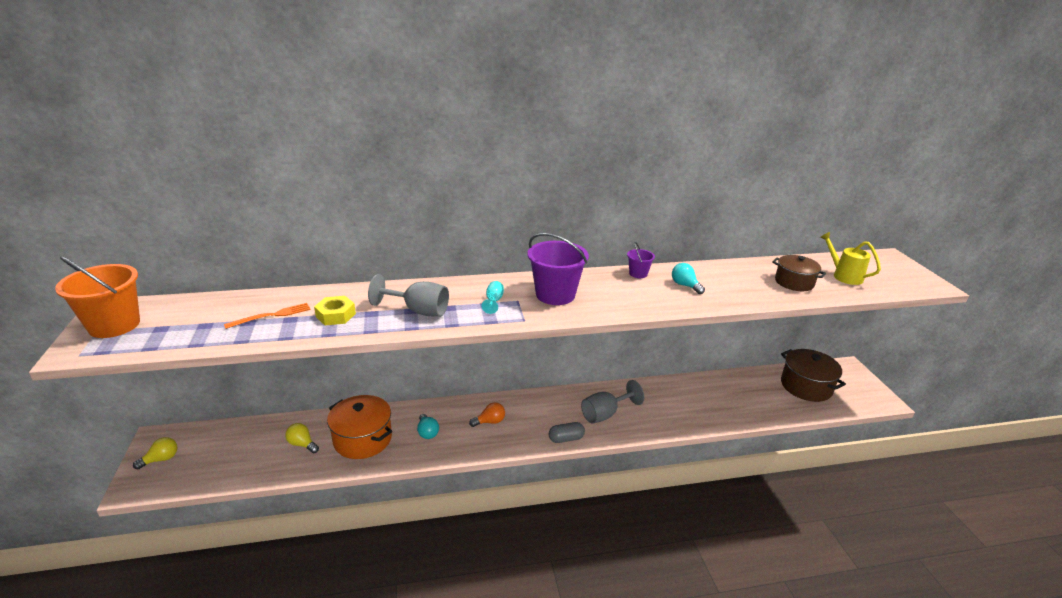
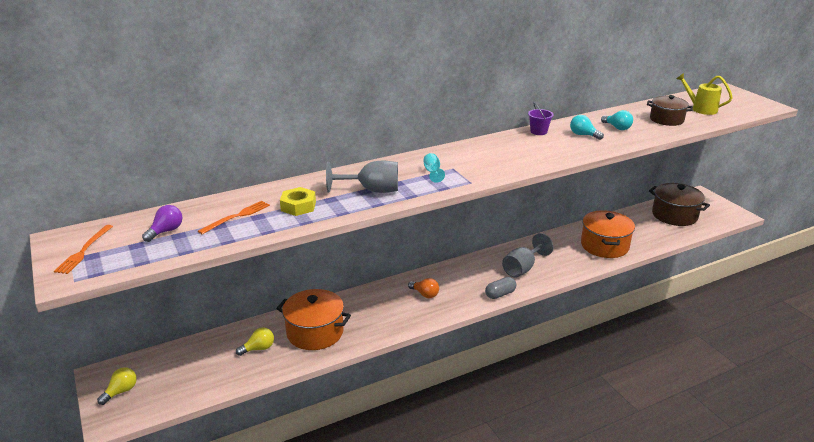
camera: 15 degrees left, 0 degrees up
(114, 325) = (84, 251): orange bucket -> orange fork
(198, 319) = (166, 231): none -> purple light bulb
(302, 444) = (258, 348): yellow light bulb -> yellow light bulb turned 135 degrees clockwise
(427, 432) = (373, 314): turquoise light bulb -> turquoise light bulb (617, 128)
(490, 422) = (425, 294): orange light bulb -> orange light bulb turned 75 degrees clockwise
(555, 295) = (481, 159): purple bucket -> none
(708, 406) = (604, 246): none -> orange pot

